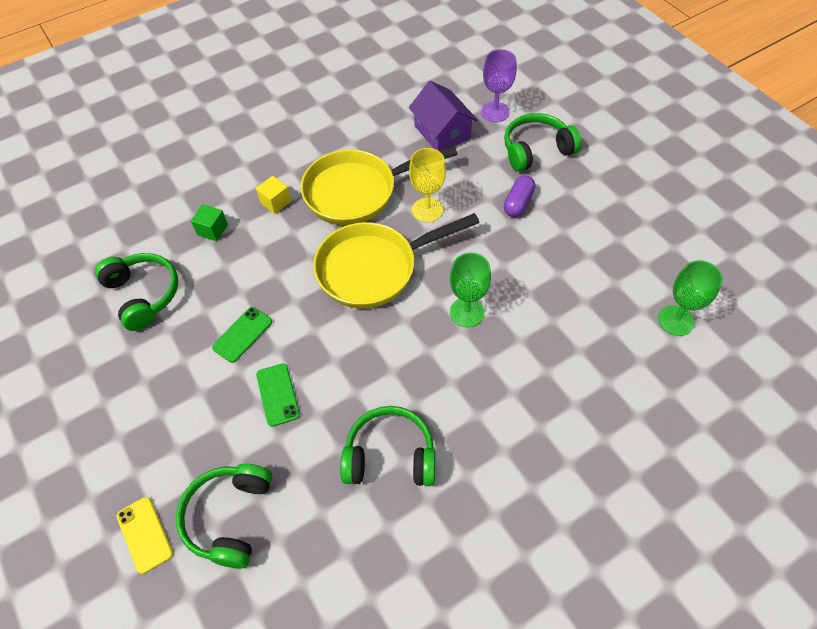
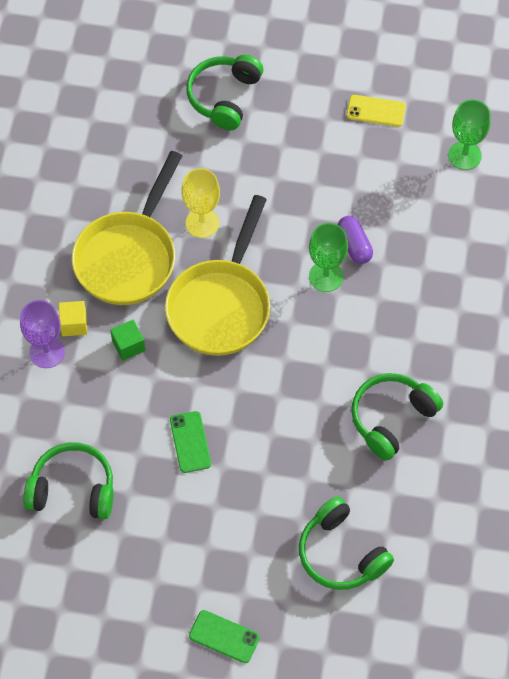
camera: 50 degrees left, 5 degrees up
(145, 534) = (302, 617): yellow phone -> yellow phone (376, 111)
(212, 230) = (54, 392): green cube -> green cube (128, 346)
(277, 394) = (270, 455): green phone -> green phone (224, 636)
(442, 132) = (130, 144): purple house -> none
(495, 112) = (151, 88): purple goblet -> purple goblet (47, 352)
(518, 203) = (263, 156): purple capsule -> purple capsule (354, 245)

